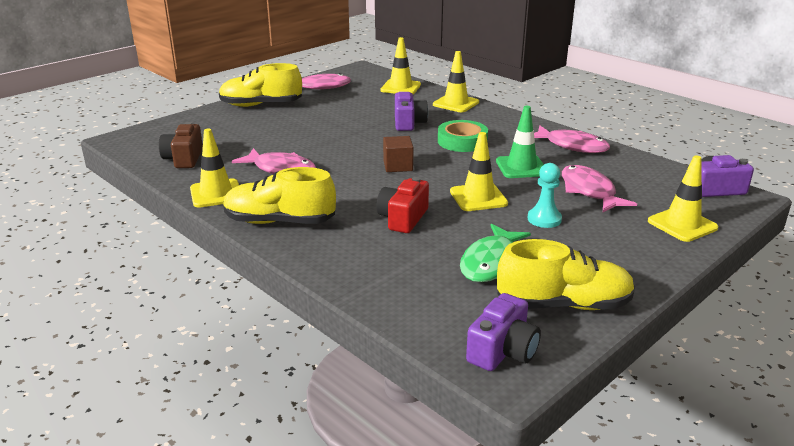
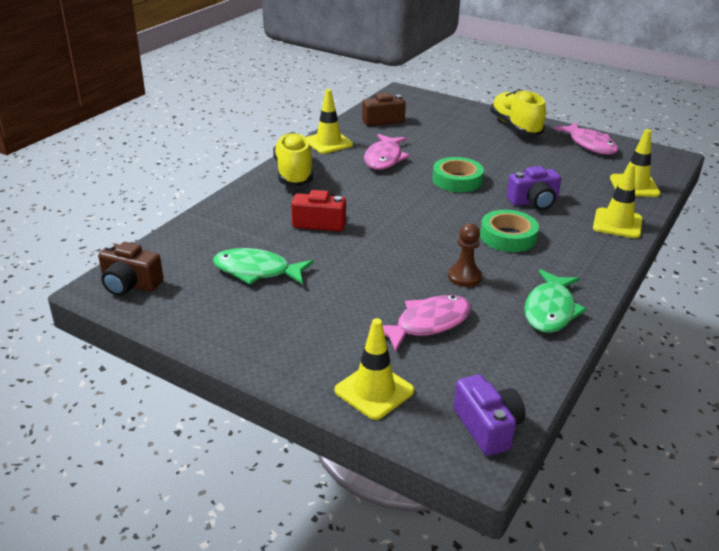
camera: 75 degrees right, 5 degrees up
(351, 144) = (457, 180): none -> green tape
(398, 166) = (423, 208): brown cube -> none
(478, 197) = (378, 256): yellow traffic cone -> none
(503, 351) = (130, 284): purple camera -> brown camera
(521, 167) = (464, 277): green traffic cone -> brown pawn
(544, 219) = (348, 296): turquoise pawn -> none
(563, 304) = (196, 311): yellow shoe -> none
(572, 146) = (550, 310): pink fish -> green fish

